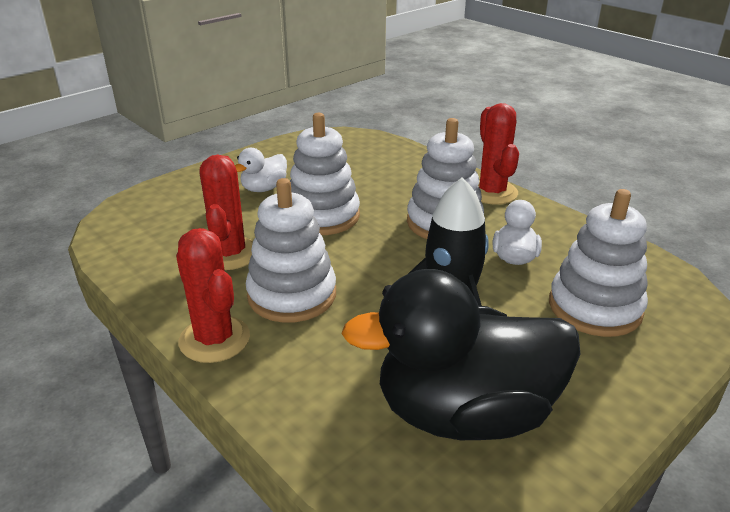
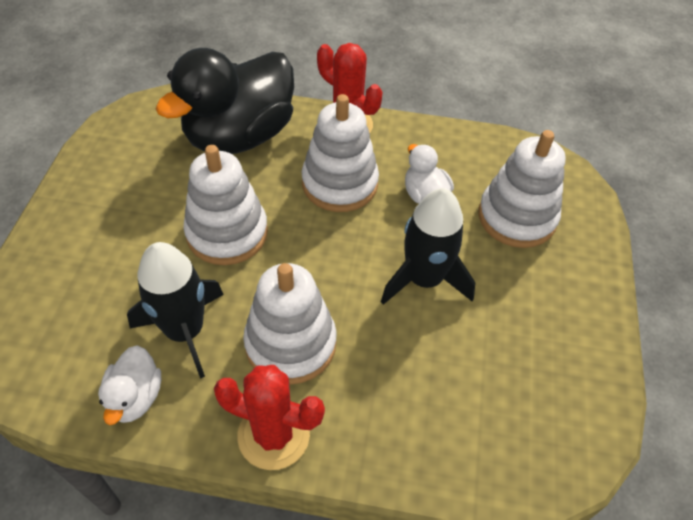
camera: 40 degrees left, 20 degrees up
(229, 254) = (185, 331): red cactus -> black rocket
(264, 188) = (132, 226): white duck -> white duck (135, 397)
(464, 413) = (515, 374): black duck -> black duck (239, 136)

